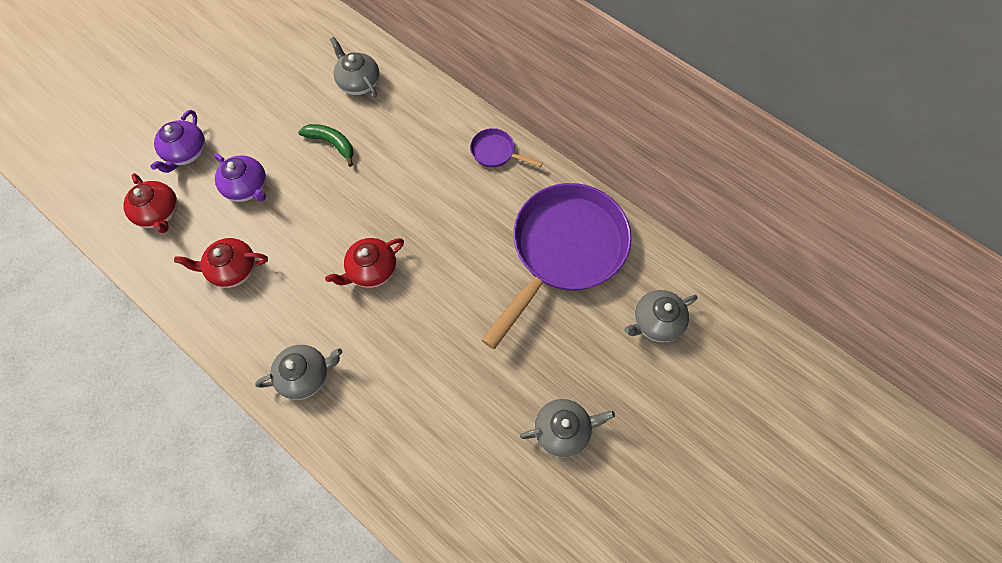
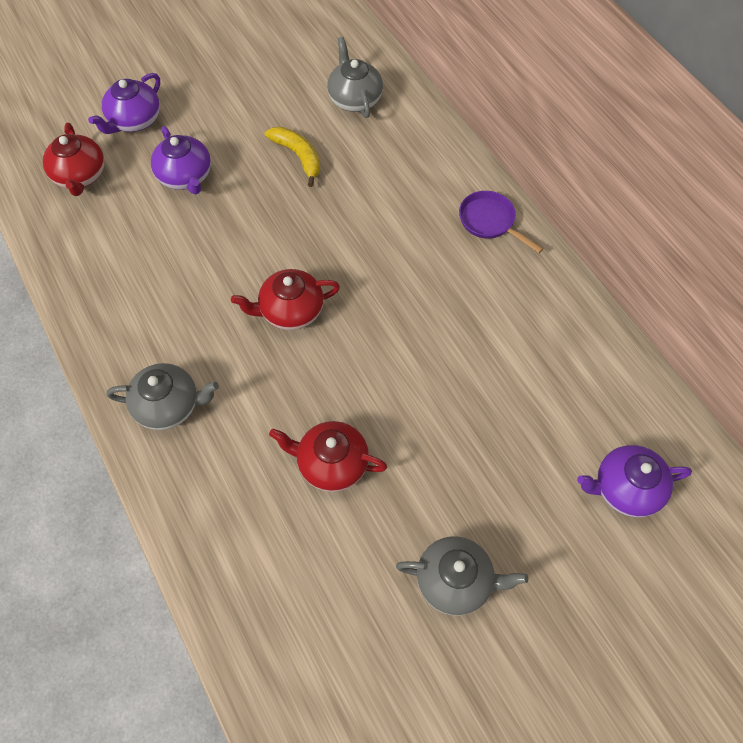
camera: 20 degrees right, 5 degrees down
(233, 269) = (134, 260): red teapot -> red teapot (331, 464)
(332, 143) = (298, 156): green banana -> yellow banana
(564, 251) = (534, 362): purple pan -> none
(656, 322) = (625, 488): grey teapot -> purple teapot

